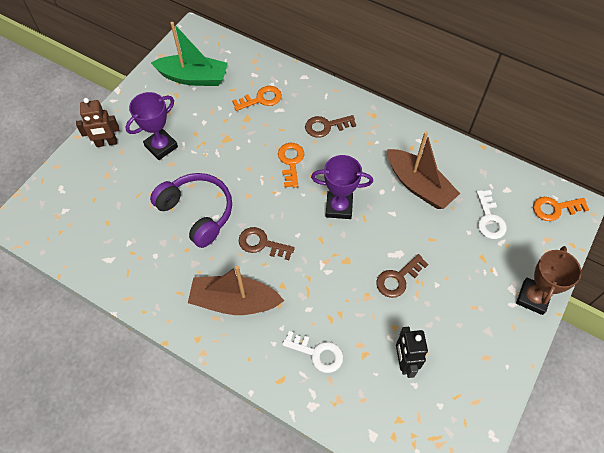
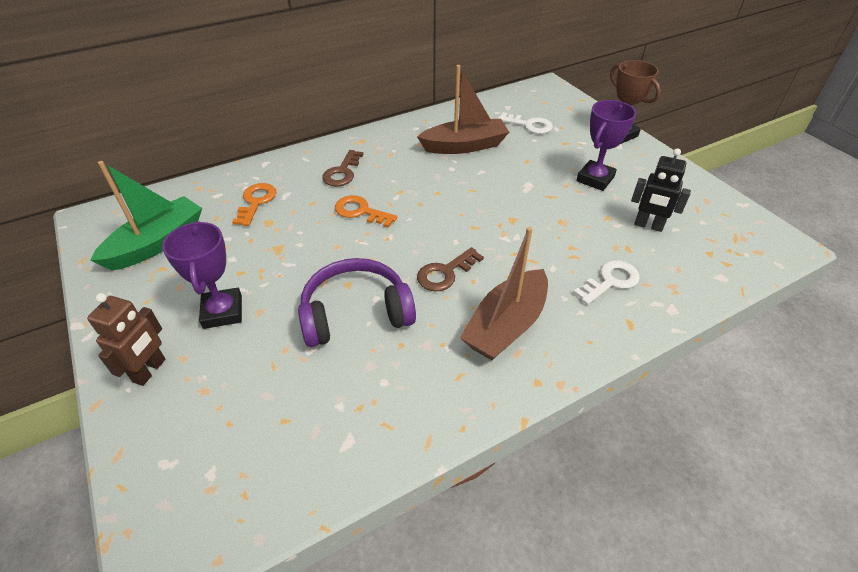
camera: 60 degrees left, 15 degrees down
(339, 207) = (446, 200): purple trophy -> purple trophy (595, 179)
(398, 278) = (555, 195): brown key -> none
(555, 208) = (543, 94): orange key -> none

